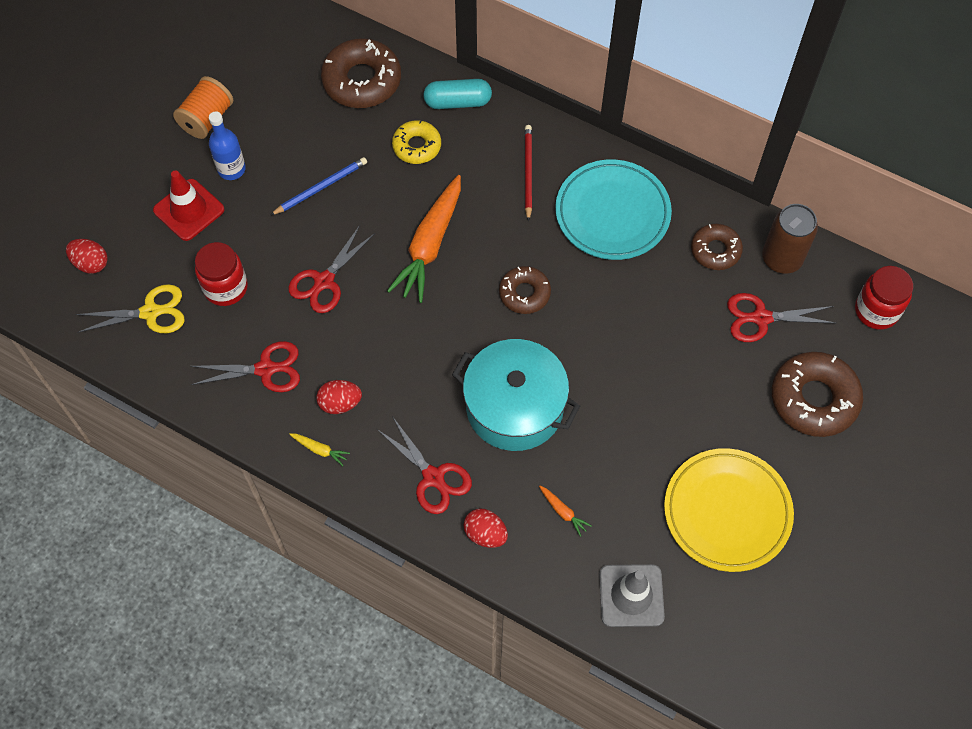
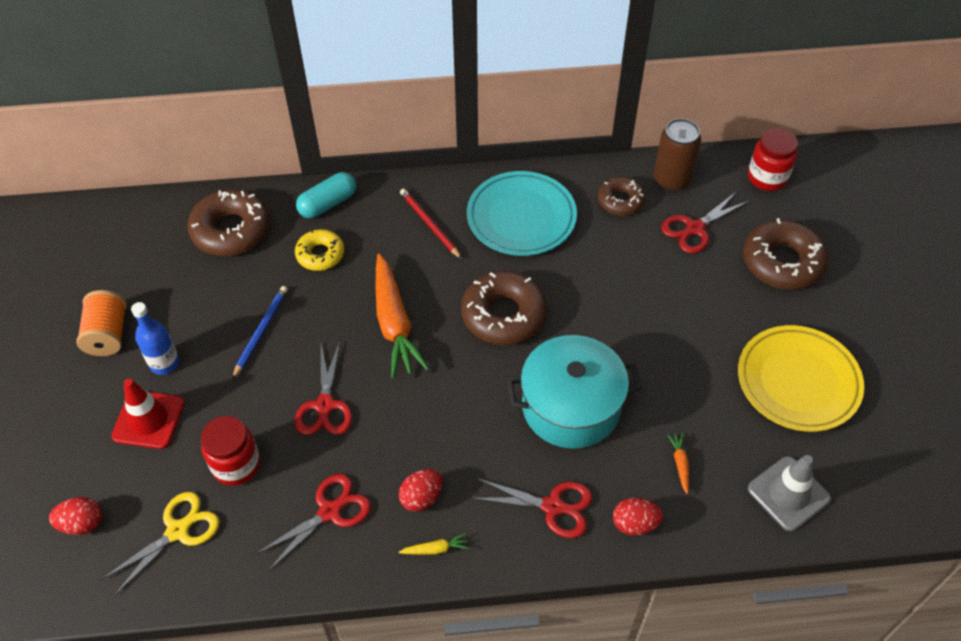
camera: 35 degrees left, 10 degrees down
(524, 293) = (503, 315): brown donut -> brown donut, size x1.66
(563, 512) = (680, 464): orange carrot -> orange carrot turned 105 degrees counterclockwise

